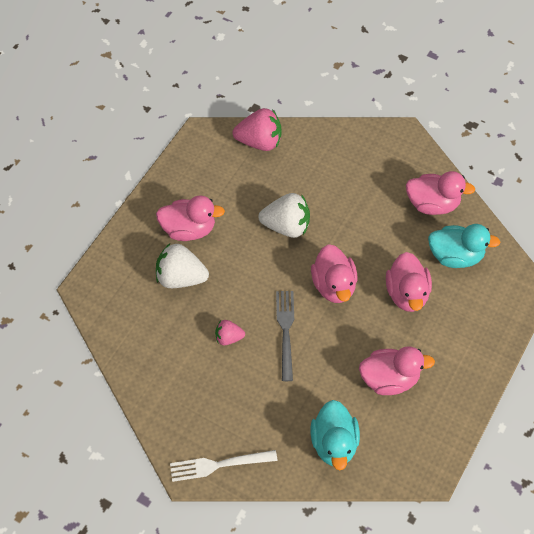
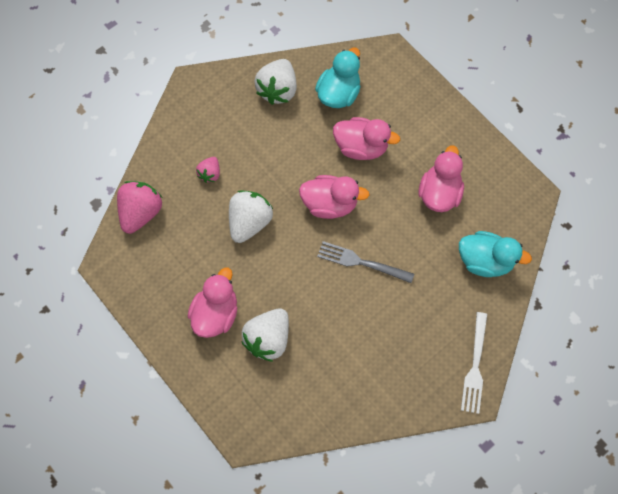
camera: 70 degrees left, 10 degrees up
(228, 338) = (350, 315): pink strawberry -> pink strawberry (210, 174)
(432, 204) = (278, 90): pink duck -> white strawberry

